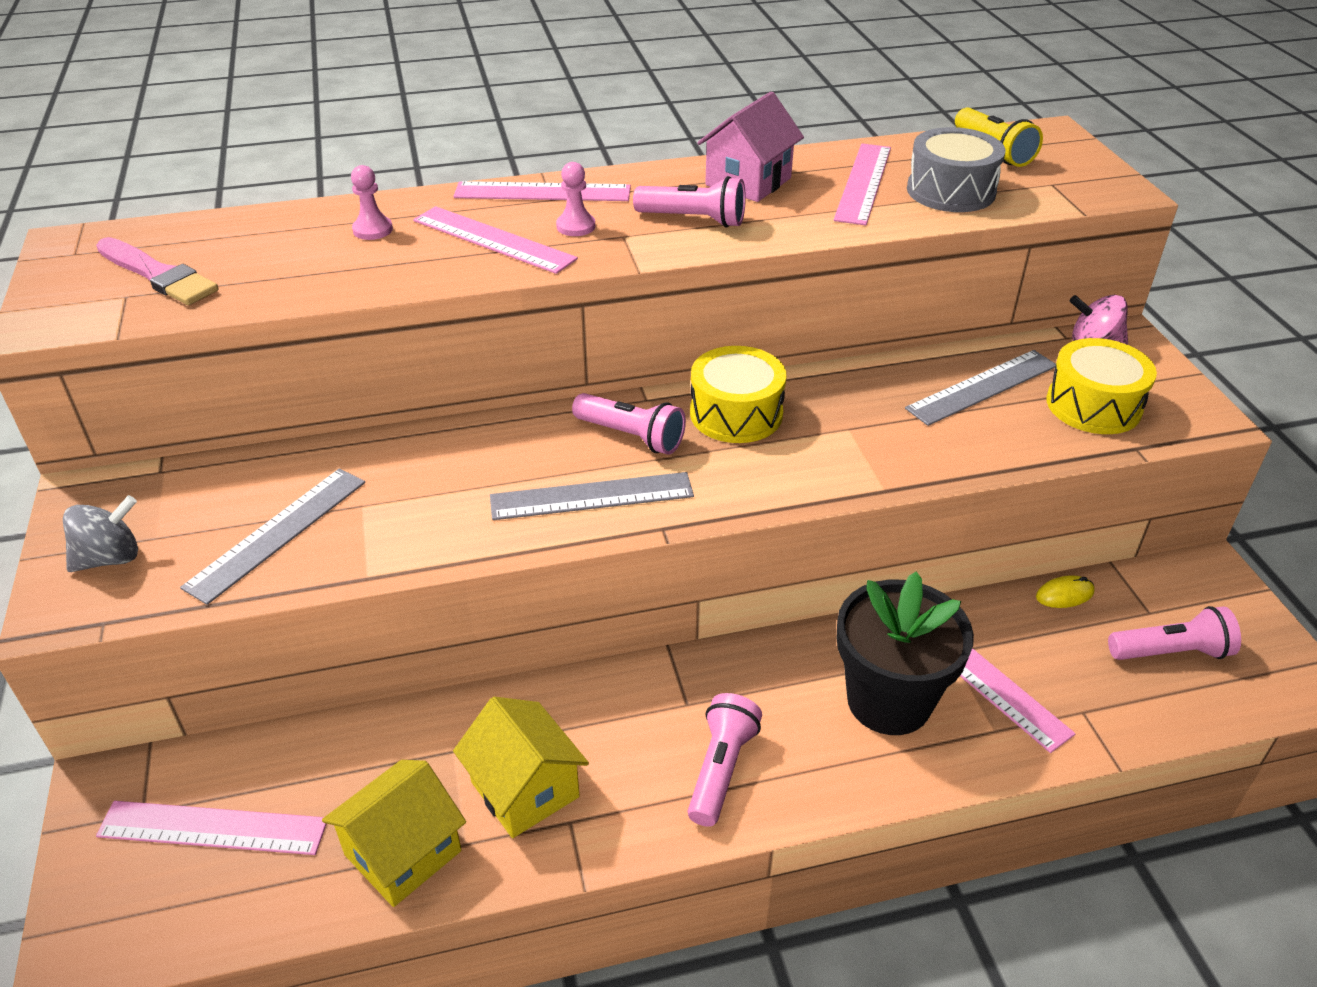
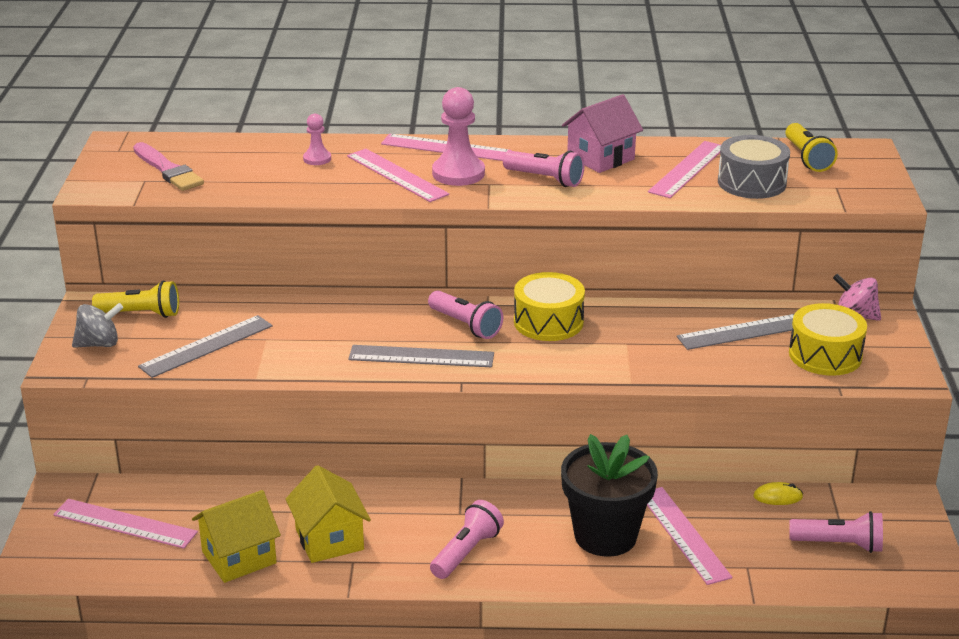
camera: 15 degrees right, 10 degrees down
(165, 494) = (141, 314): none -> yellow flashlight
(576, 226) = (458, 173): pink pawn -> pink pawn, size x1.85

